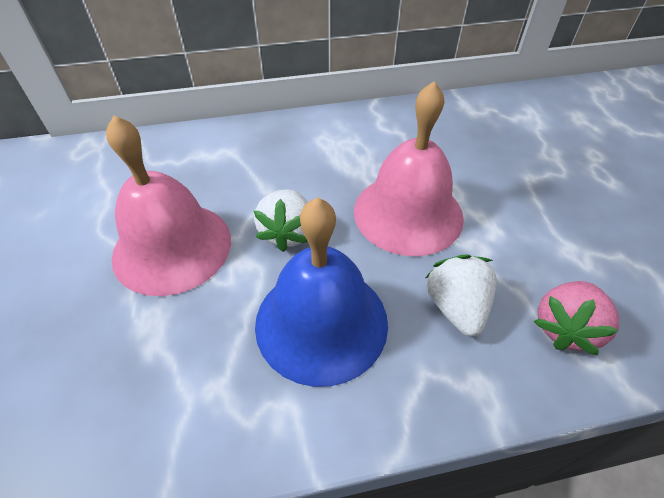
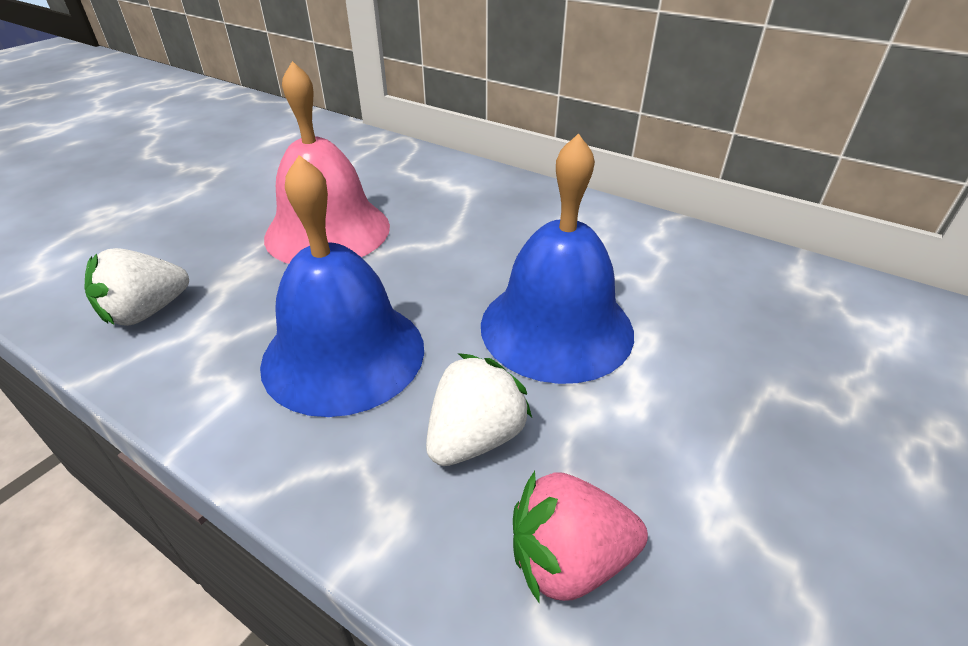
camera: 45 degrees right, 10 degrees down
(287, 233) = (420, 273): white strawberry -> white strawberry (147, 312)
(408, 213) = (556, 327): pink bell -> blue bell

